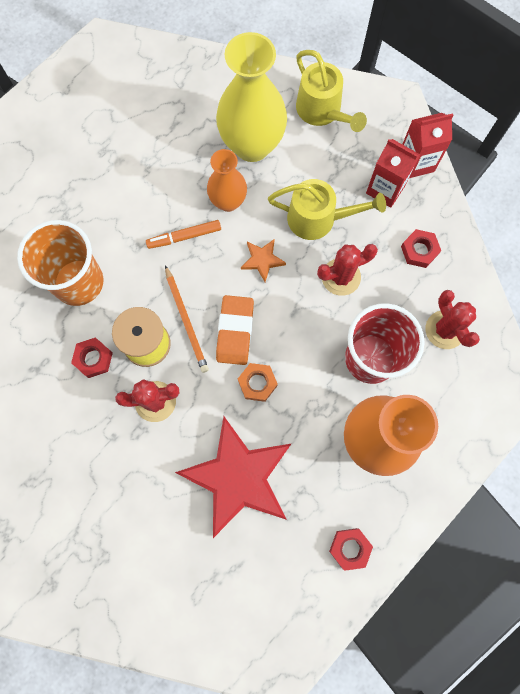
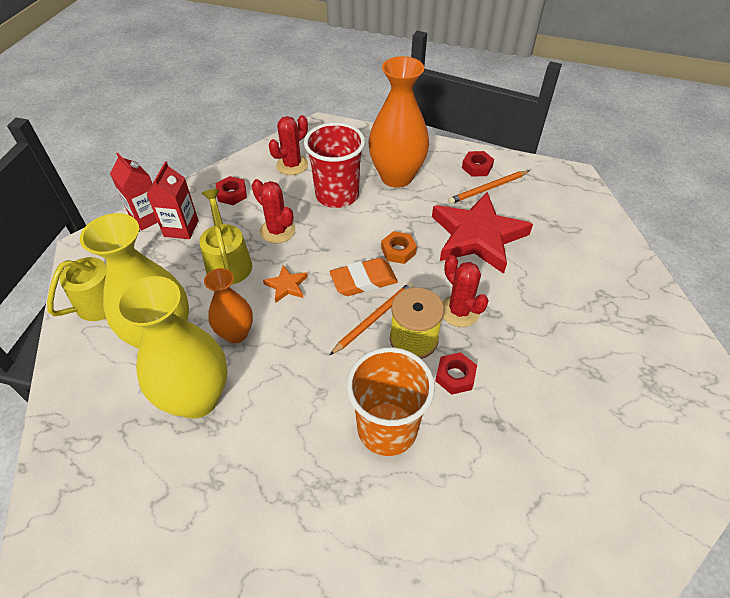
camera: 115 degrees left, 25 degrees down
(179, 156) = (197, 398): none -> yellow vase
(184, 236) = (290, 354): orange marker -> none
(306, 537) = (488, 189): none -> orange pencil

